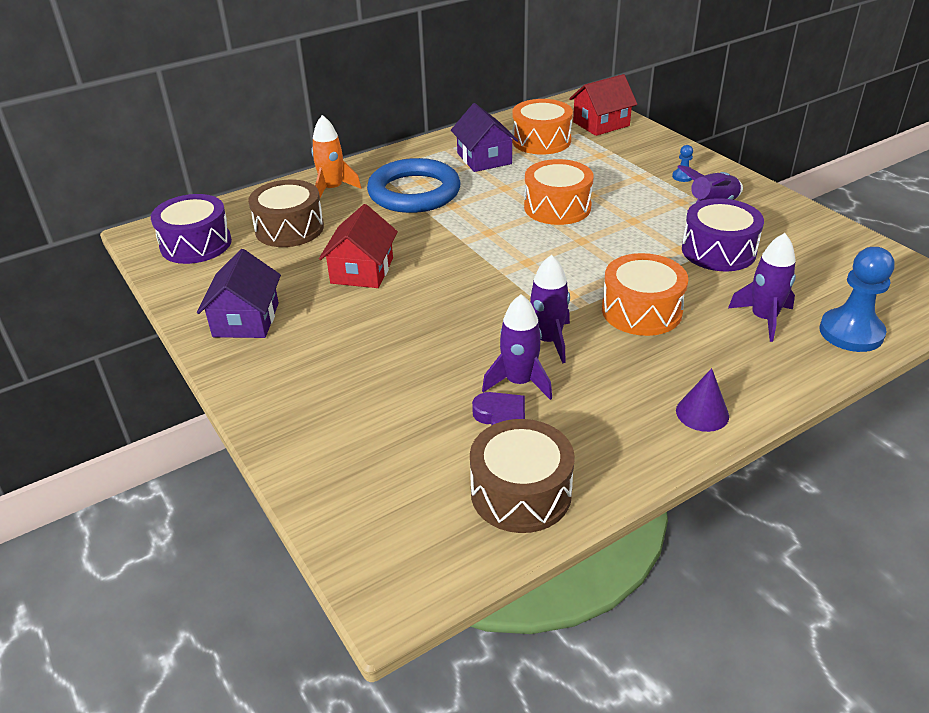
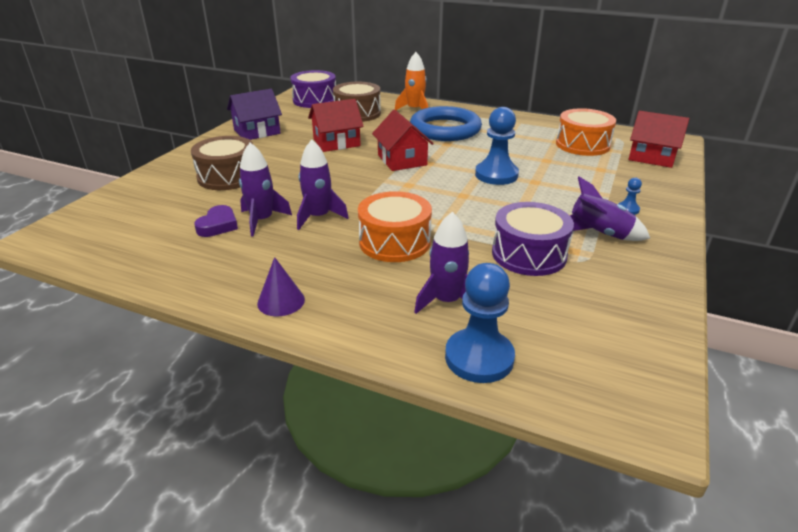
camera: 55 degrees right, 5 degrees down
(463, 245) = (402, 160): none -> red house
(484, 158) = (523, 135): purple house -> none
(521, 493) = (145, 252): brown drum -> brown drum (227, 177)
(557, 207) = (496, 175): orange drum -> blue pawn

